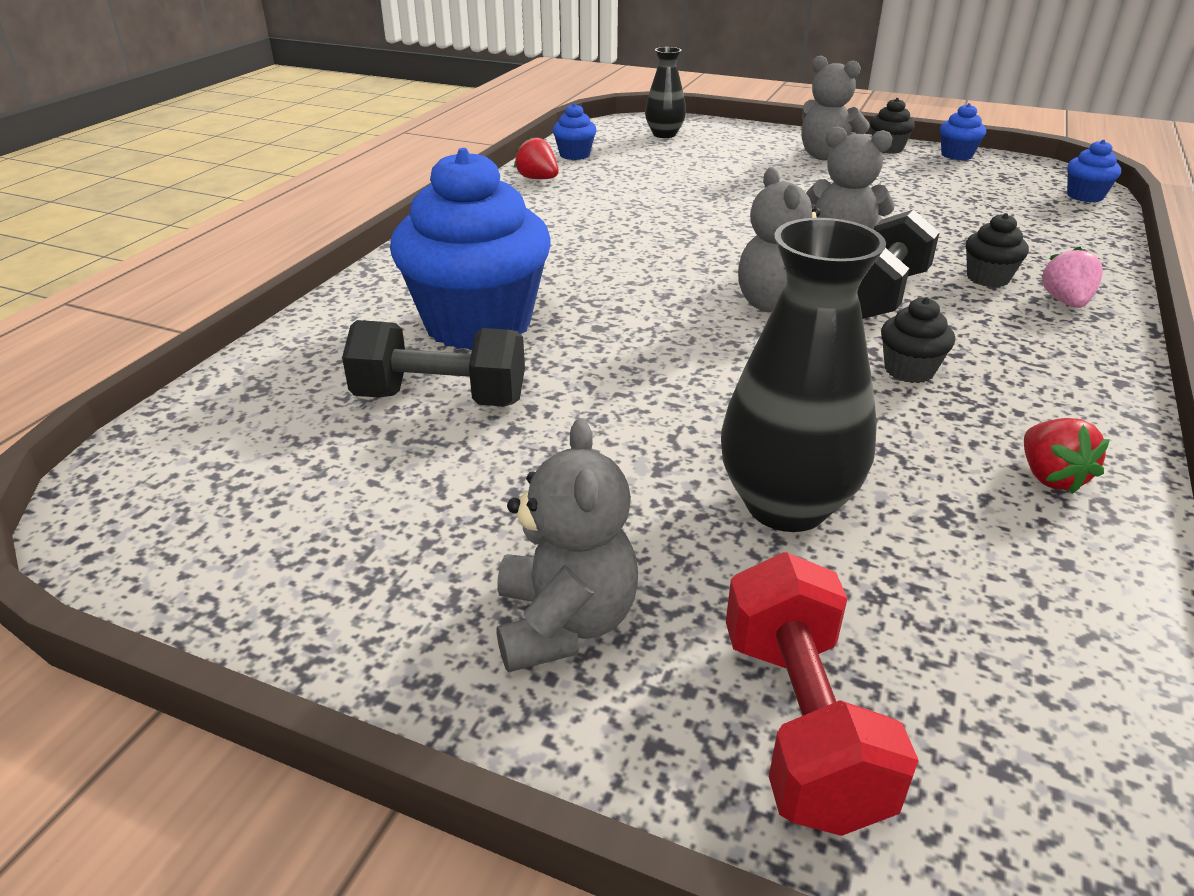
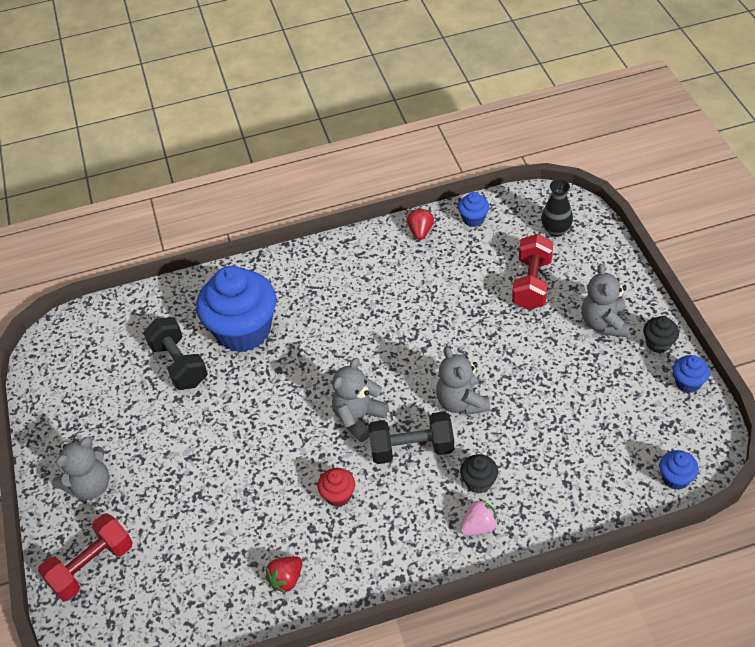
camera: 55 degrees right, 15 degrees up
(717, 163) = (532, 283): none -> red dumbbell
(786, 505) = (197, 507): black vase -> none
(909, 370) = (338, 495): black cupcake -> red cupcake

